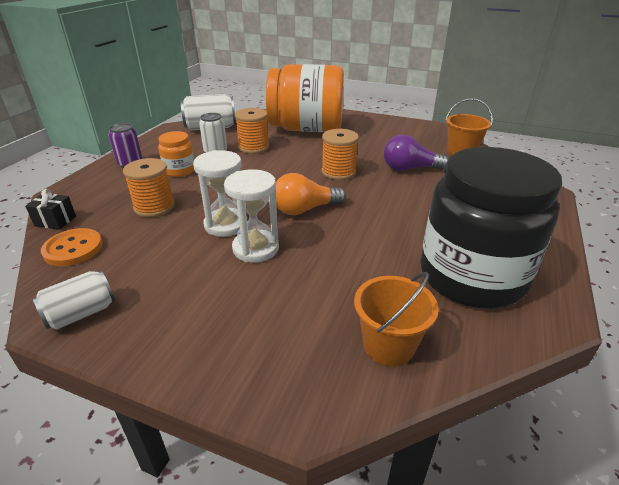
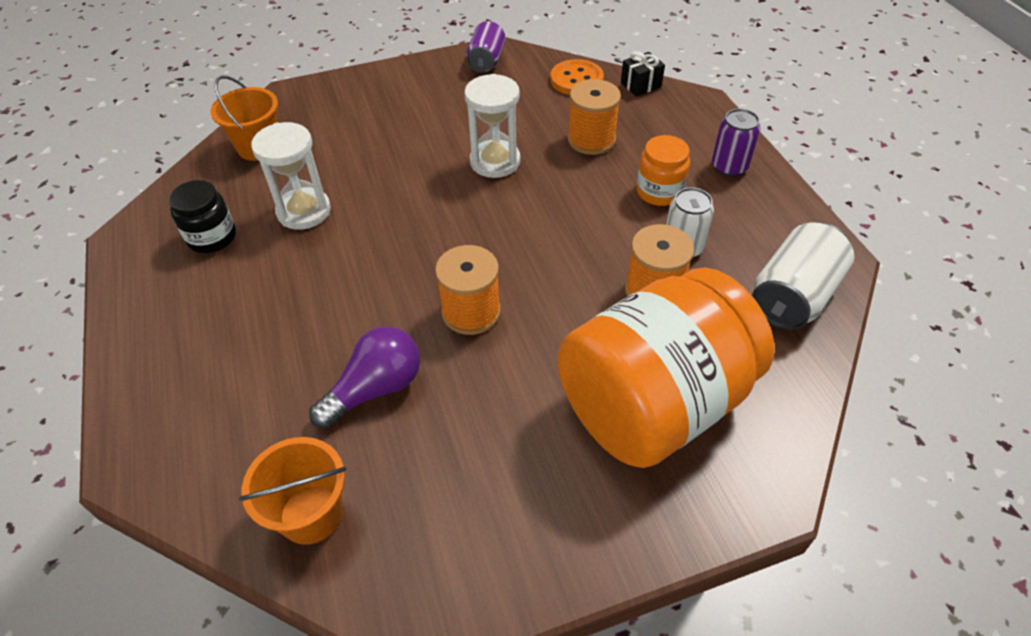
camera: 140 degrees right, 15 degrees up
(81, 314) = (486, 61): white can -> purple can
(255, 248) = (435, 157): white hourglass -> white hourglass (304, 211)
(304, 209) = (442, 222): orange light bulb -> none
(471, 276) = (212, 237): black jar -> black jar, size x0.43

